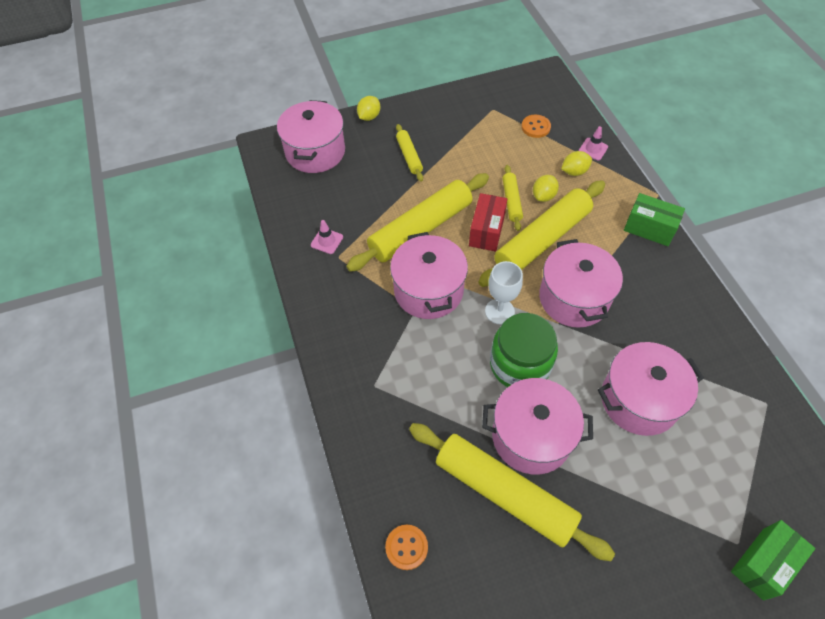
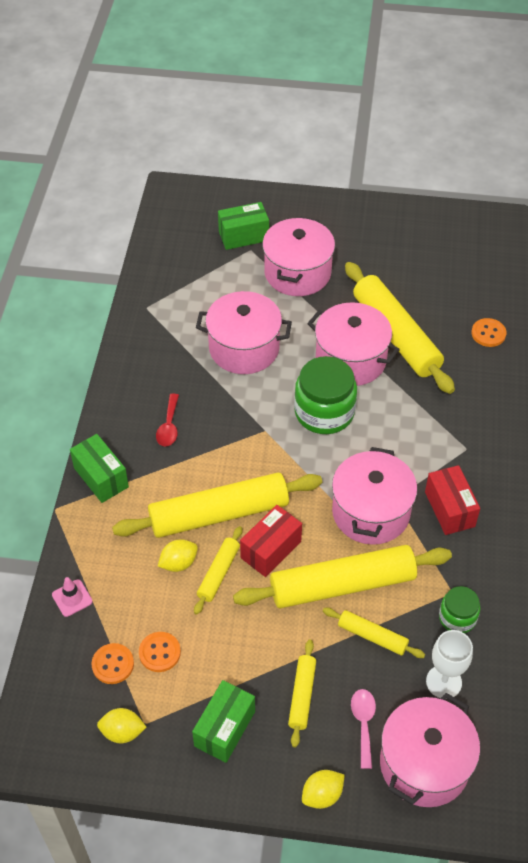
camera: 155 degrees left, 5 degrees down
(327, 241) = (457, 618): pink traffic cone -> green jar
(362, 157) = (363, 723): none -> pink spoon
(366, 321) = (449, 509): none -> red box
(382, 205) = (372, 636): none -> yellow rolling pin
(445, 124) = (224, 728): none -> green box
(499, 311) = (312, 463): white goblet -> white goblet (443, 682)
(513, 143) = (159, 652): none -> orange button
(574, 172) = (119, 578): yellow lemon -> yellow lemon (122, 732)
(574, 298) = (233, 445): pink pot -> pink pot (297, 273)
(637, 291) = (169, 426): none -> red spoon

